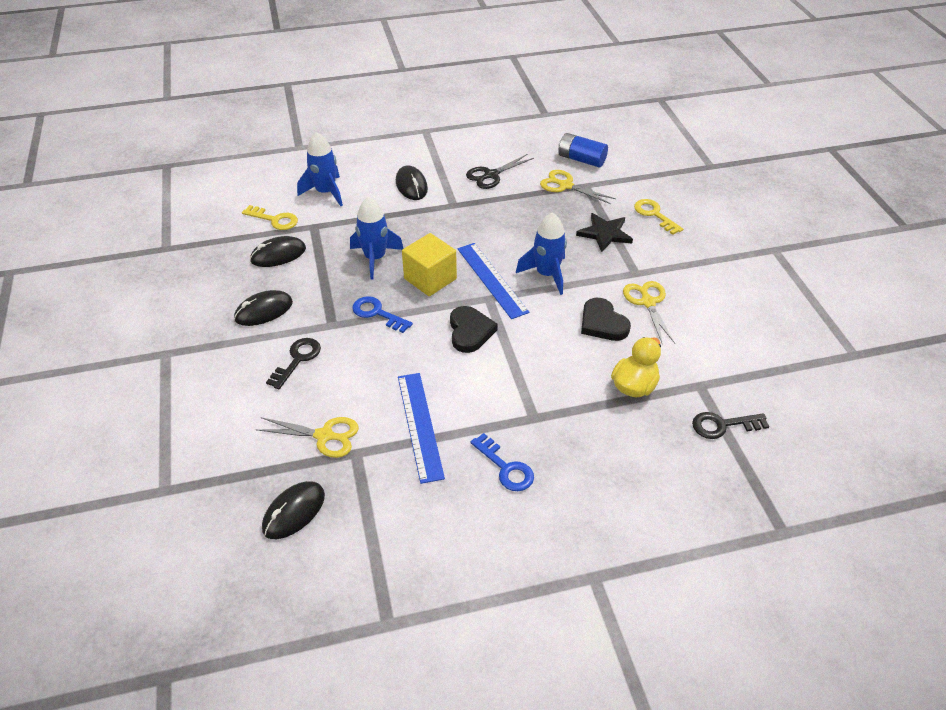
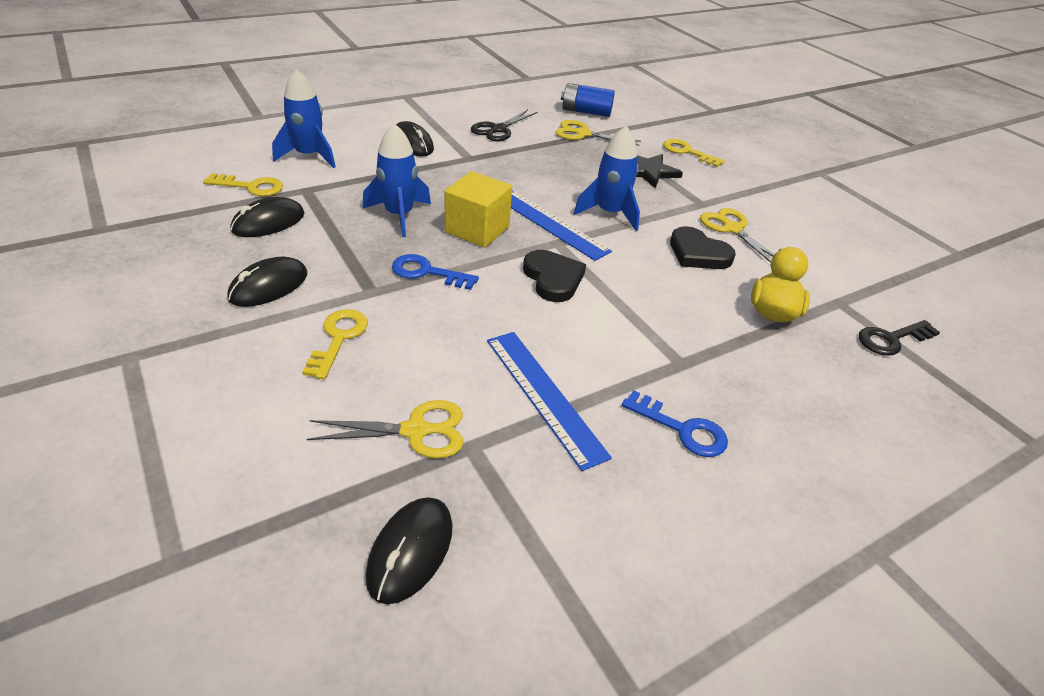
camera: 20 degrees left, 5 degrees down
(297, 359) = (338, 338): black key -> yellow key

